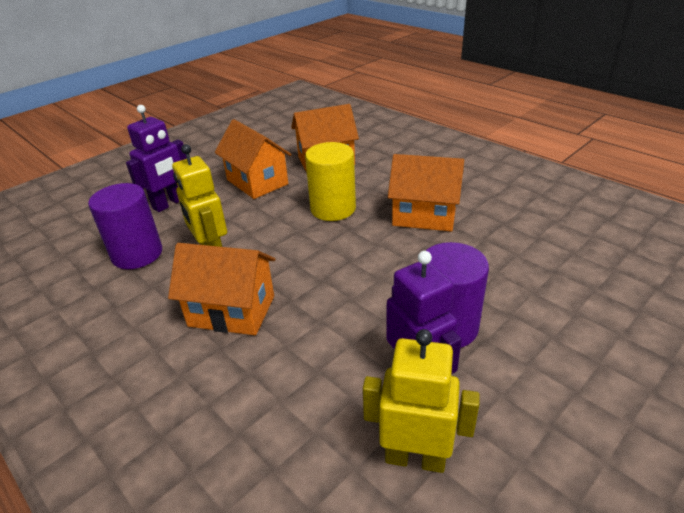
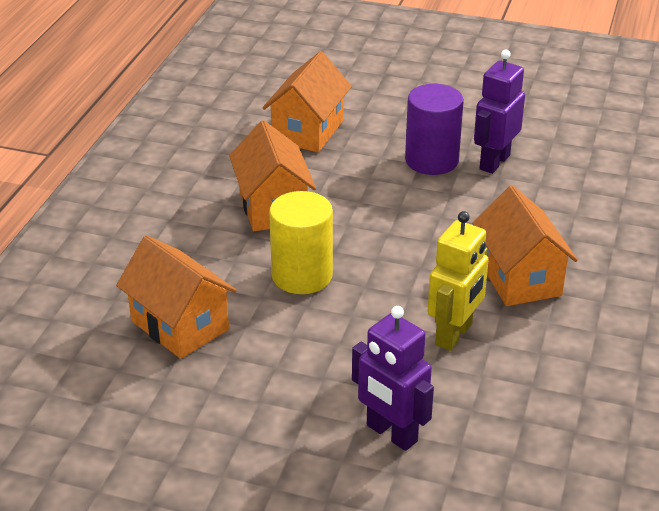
camera: 120 degrees left, 0 degrees up
(137, 254) = (507, 397): purple cylinder -> none
(169, 204) = (391, 434): purple robot -> purple robot turned 150 degrees counterclockwise
(257, 182) = (279, 370): orange house -> orange house (308, 131)
(415, 457) = (557, 149): yellow robot -> none

